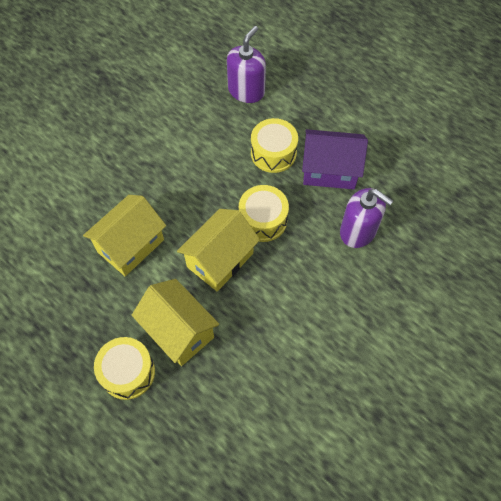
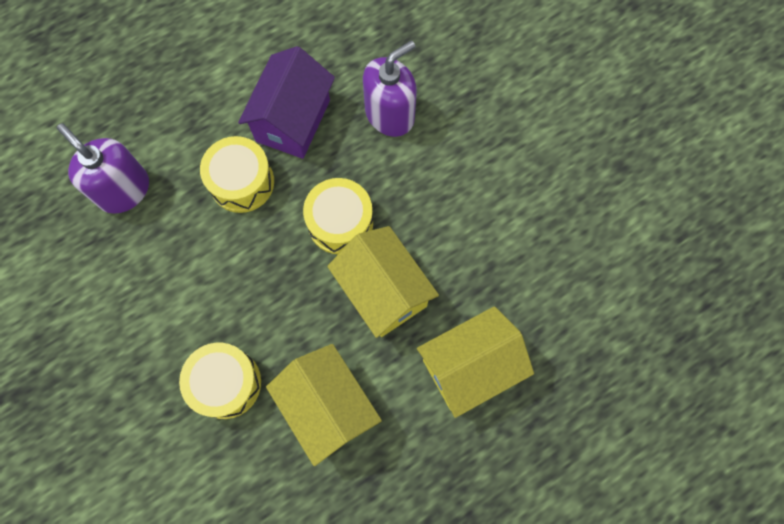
camera: 75 degrees left, 10 degrees up
(128, 372) = (509, 444): yellow drum -> yellow drum (226, 383)

